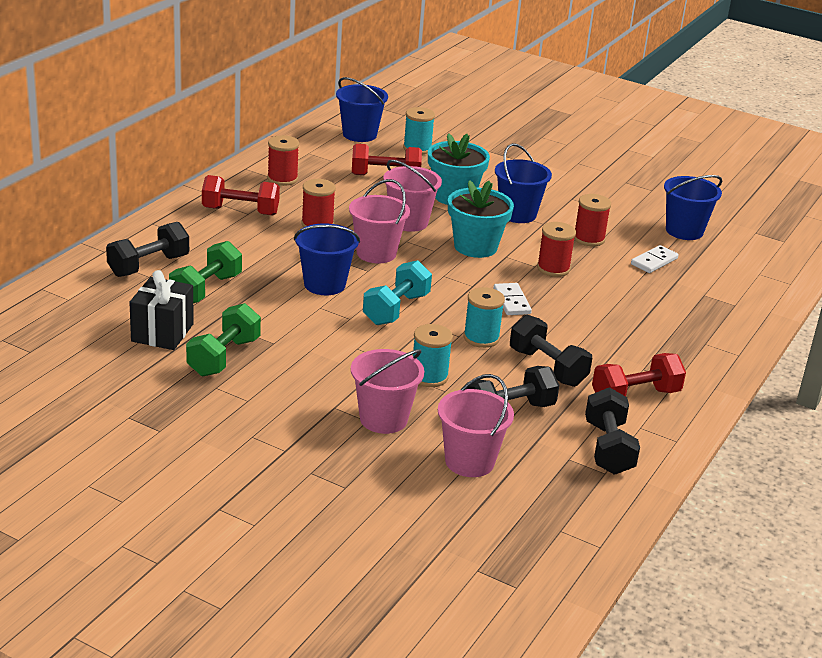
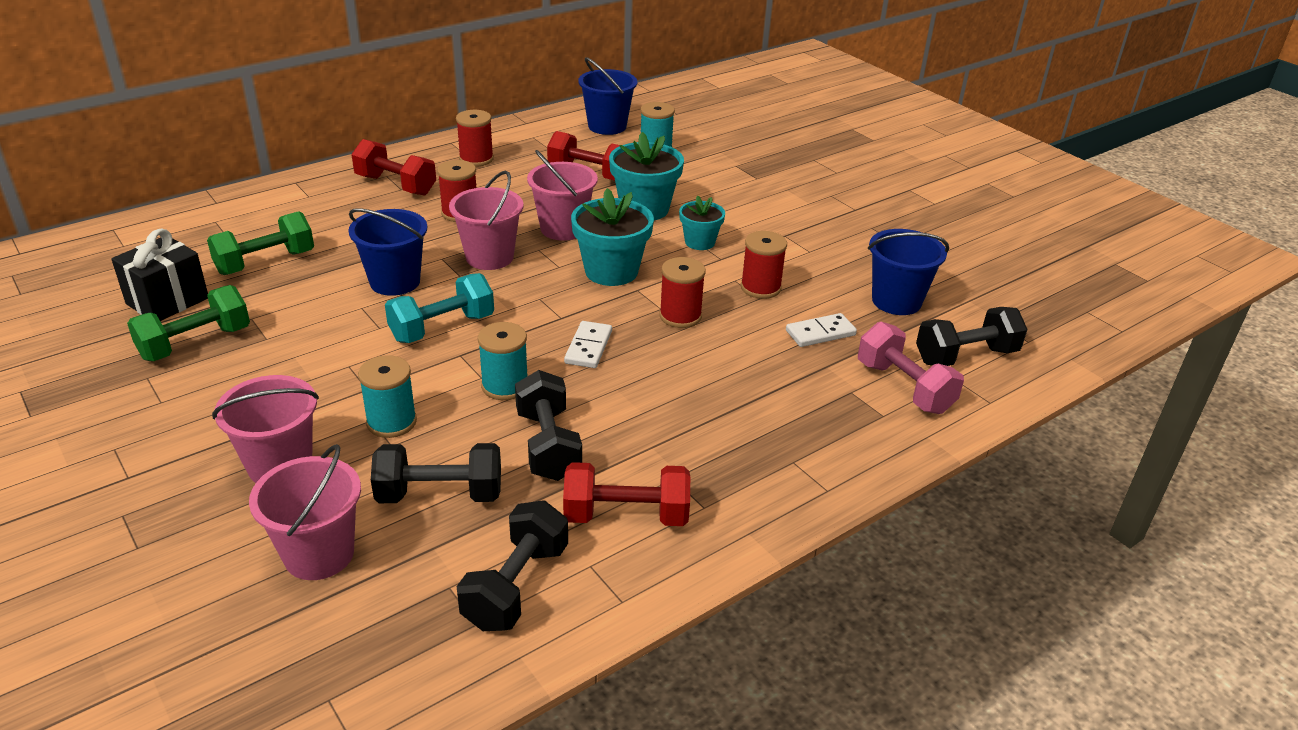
camera: 25 degrees right, 5 degrees up
(148, 266) = (239, 225): black dumbbell -> black dumbbell (965, 356)
(517, 214) = (700, 242): blue bucket -> turquoise flower pot
(733, 285) = (904, 387): none -> pink dumbbell

